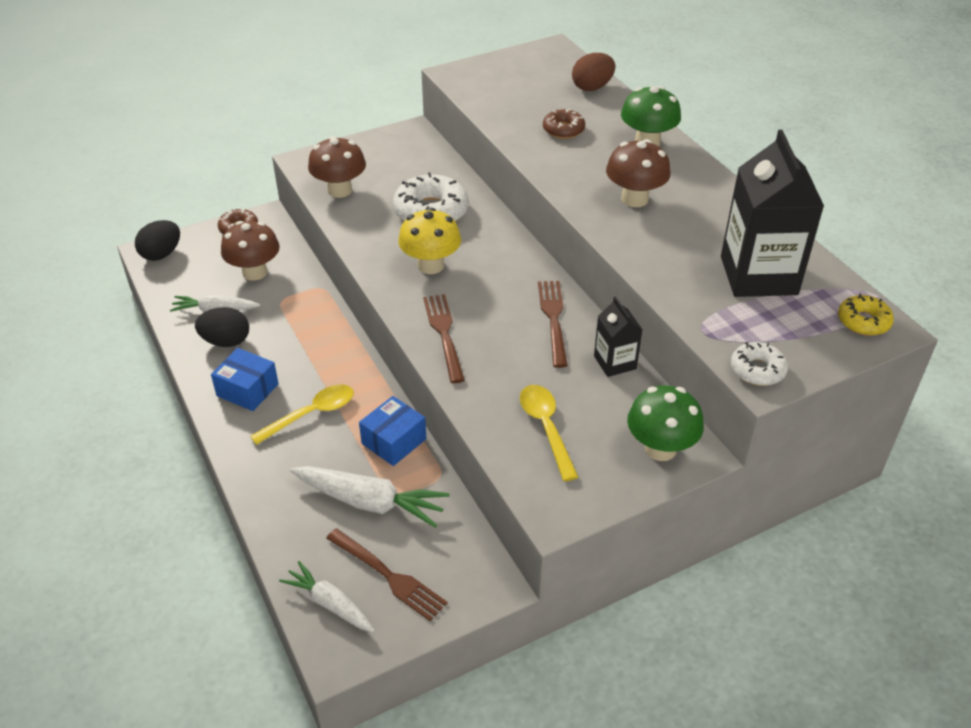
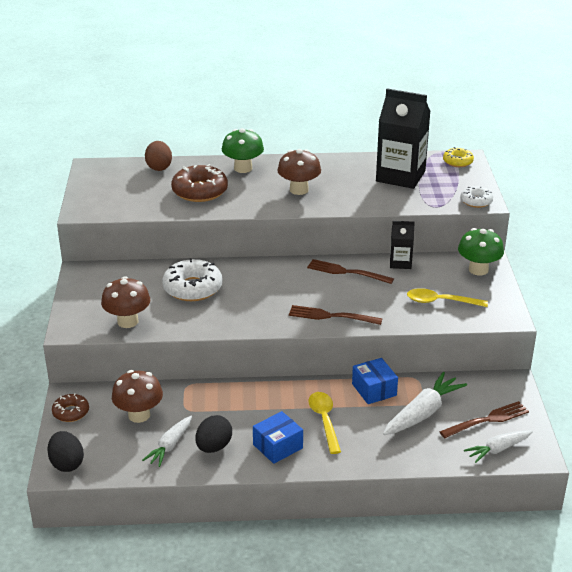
camera: 65 degrees left, 10 degrees down
(431, 265) = (255, 303): yellow mushroom -> none
(563, 130) = (200, 191): brown donut -> brown donut, size x1.76

